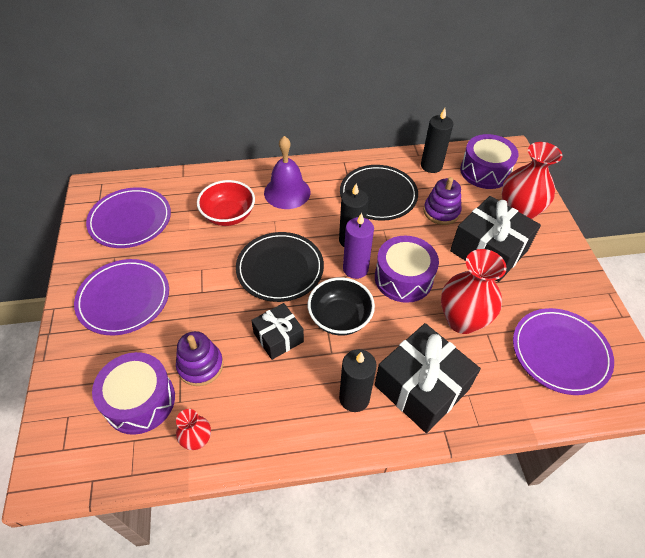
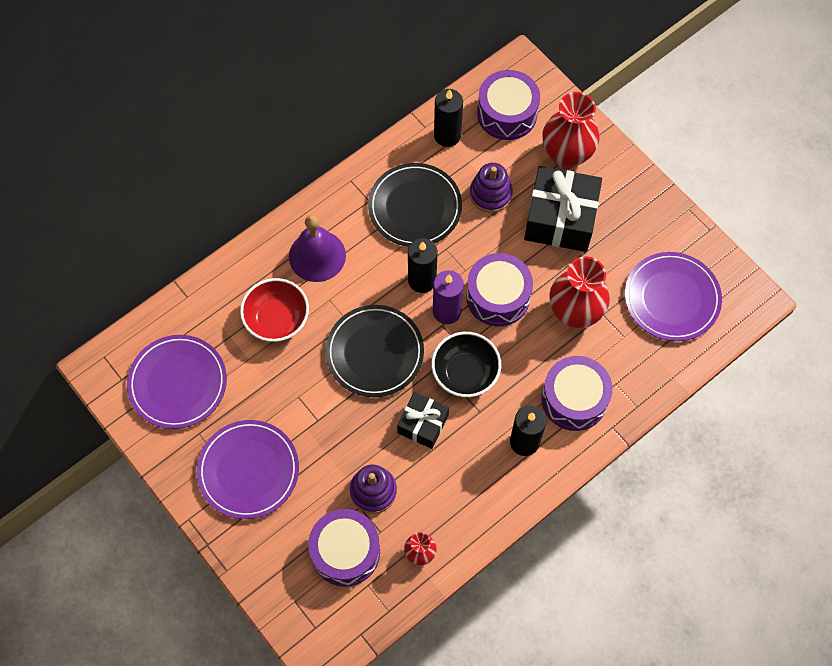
camera: 30 degrees left, 15 degrees up
(421, 387) = (574, 399): black gift -> purple drum

